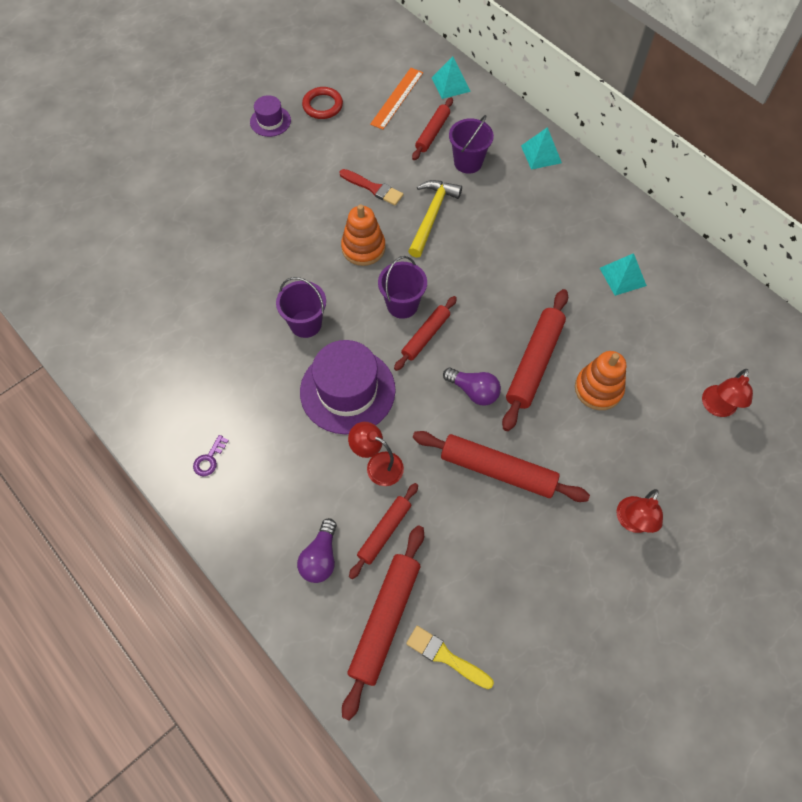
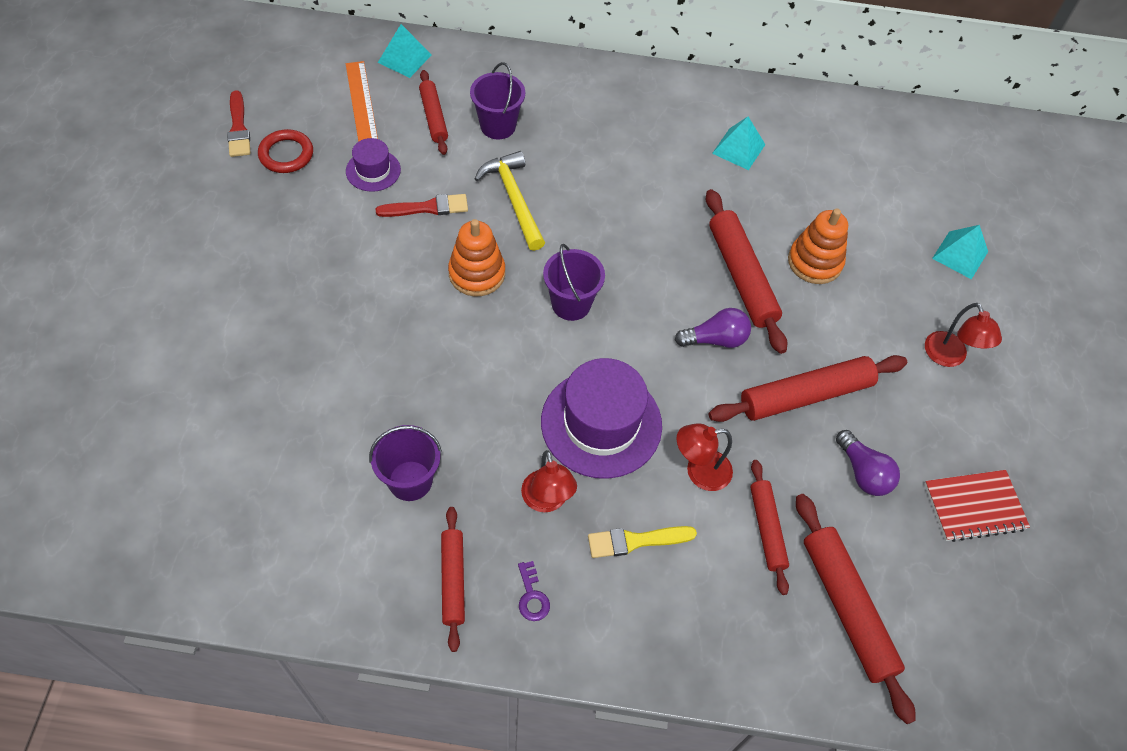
camera: 45 degrees left, 5 degrees down
(270, 121) = (241, 204): purple hat -> purple hat (373, 170)
(305, 324) = (494, 388): purple bucket -> purple bucket (410, 480)
(311, 73) = (238, 128): none -> red brush
(320, 557) = (735, 601): purple light bulb -> purple light bulb (863, 472)
(425, 336) = (622, 319): red rolling pin -> red rolling pin (453, 580)
(446, 657) = (926, 595): yellow brush -> yellow brush (636, 541)
(541, 154) = (559, 78): turquoise pyramid -> turquoise pyramid (960, 255)
(541, 631) = (974, 506): none -> red notebook
(717, 408) = (917, 213): red lamp -> red lamp (547, 501)

